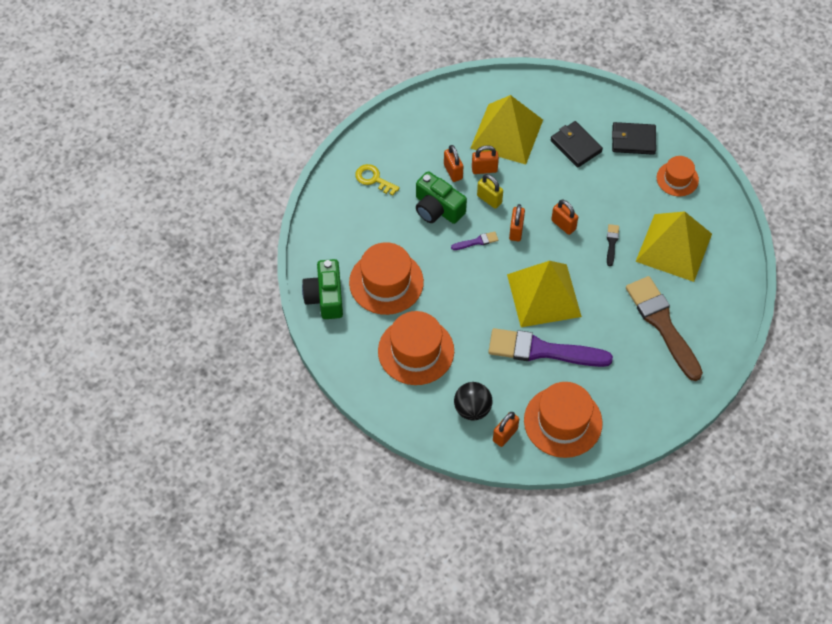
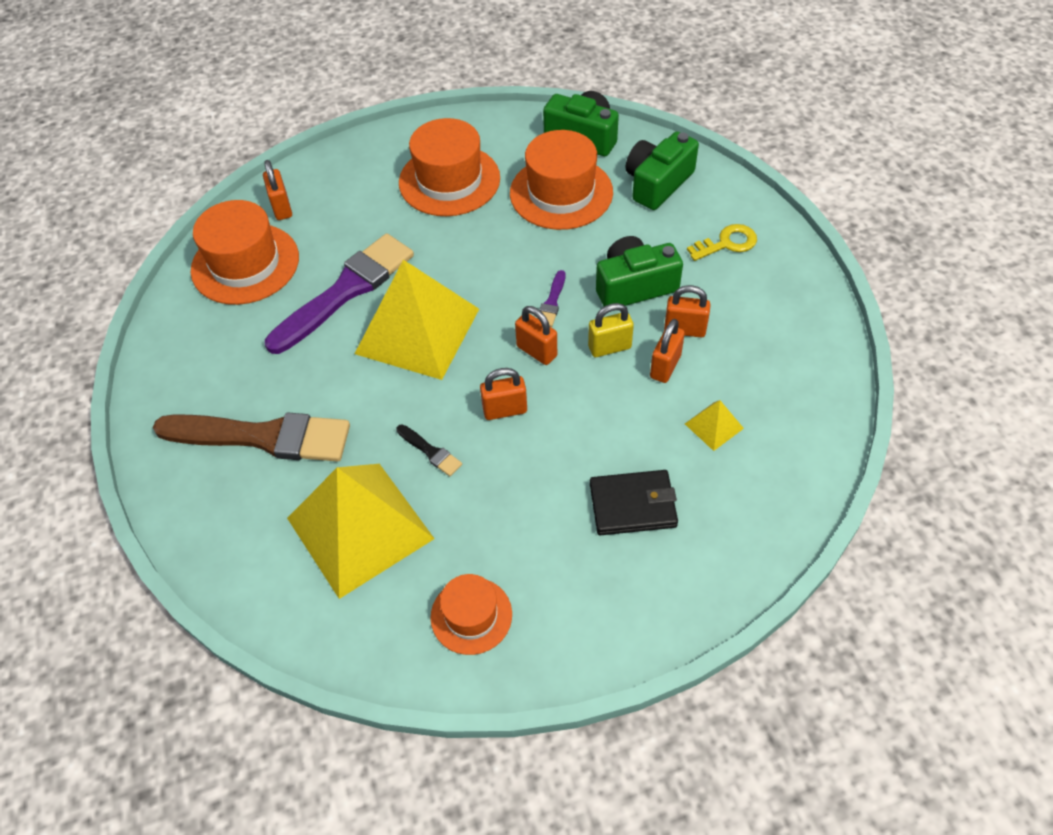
camera: 125 degrees right, 5 degrees down
(344, 235) = (657, 183): none -> green camera
(472, 409) = (337, 195): black ball -> none
(506, 134) = (714, 426): yellow pyramid -> yellow pyramid, size x0.41
(633, 140) = (590, 597): black wallet -> none

